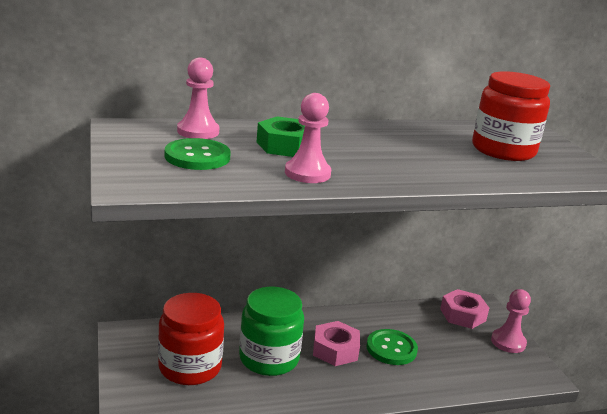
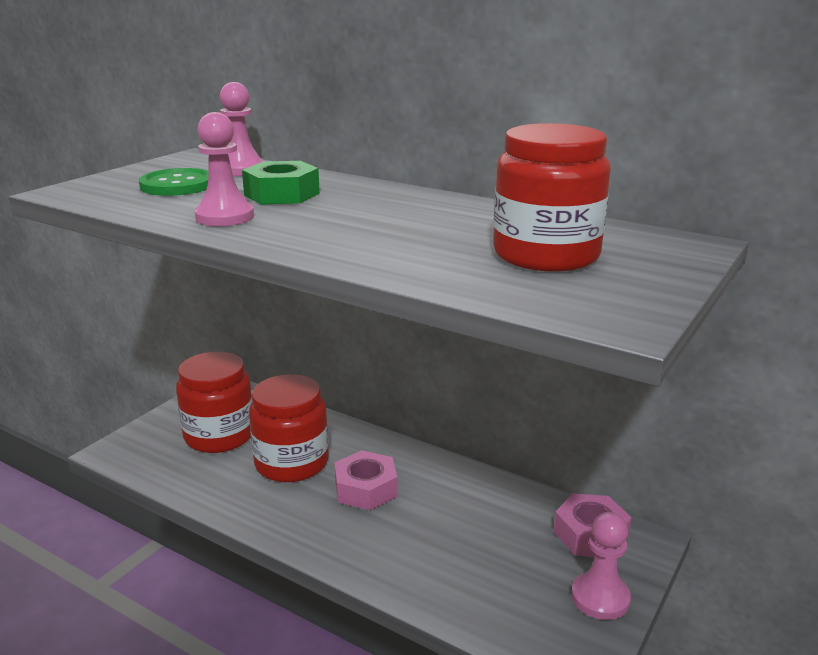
camera: 50 degrees right, 0 degrees up
(269, 358) = (291, 463): green jar -> red jar
(391, 348) = (427, 520): green button -> none

